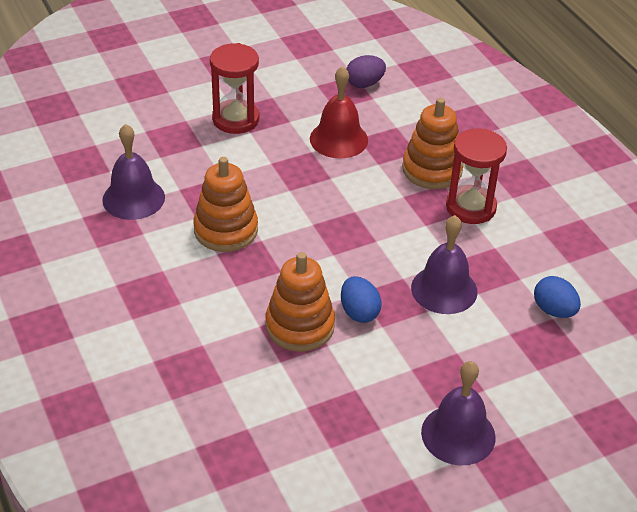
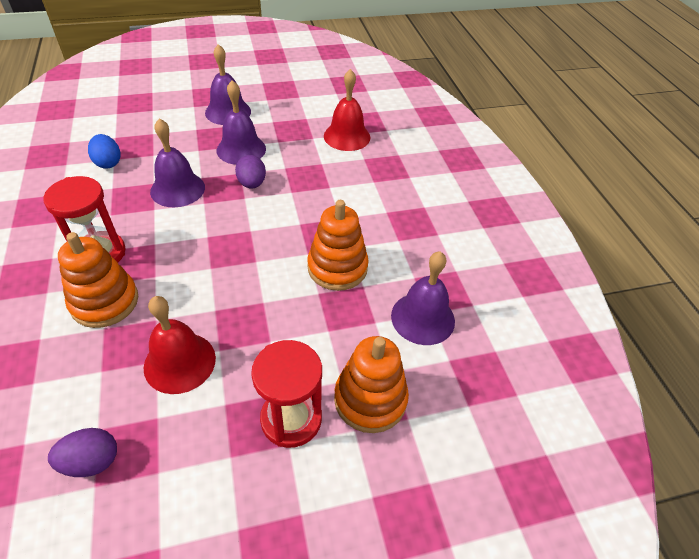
camera: 170 degrees left, 5 degrees up
(256, 419) = (347, 136): none -> red bell
(300, 326) = (300, 182): orange stacking toy -> orange stacking toy (370, 399)
(359, 312) = (252, 184): blue egg -> purple egg
(400, 364) = (241, 149): none -> purple bell

